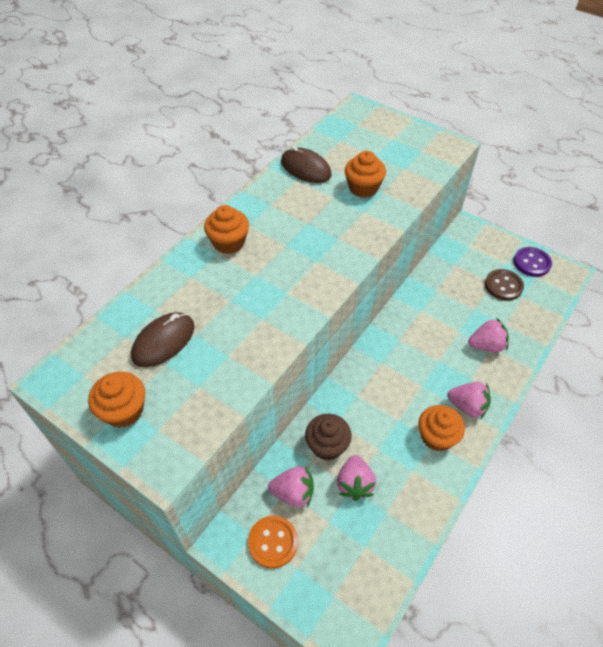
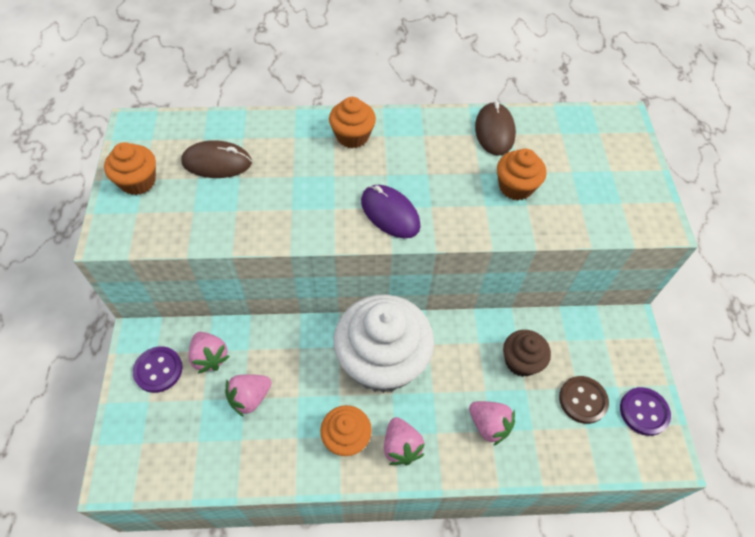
camera: 50 degrees right, 5 degrees up
(273, 542) = (158, 370): orange button -> purple button
(323, 264) = (390, 213): none -> purple mouse
(327, 445) = (271, 354): brown cupcake -> brown cupcake (521, 361)
(391, 375) = (382, 361): none -> white cupcake

